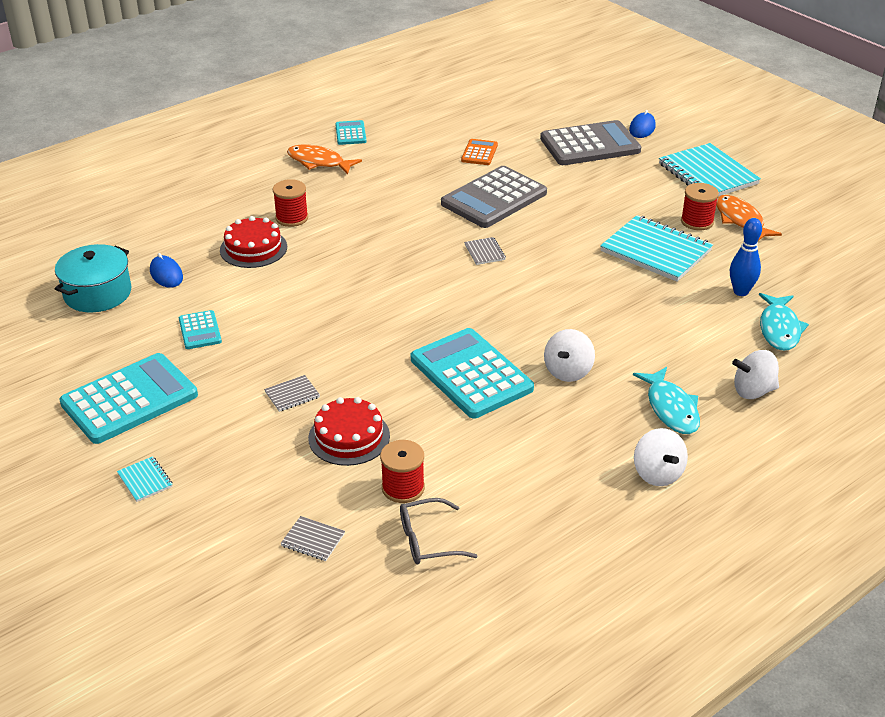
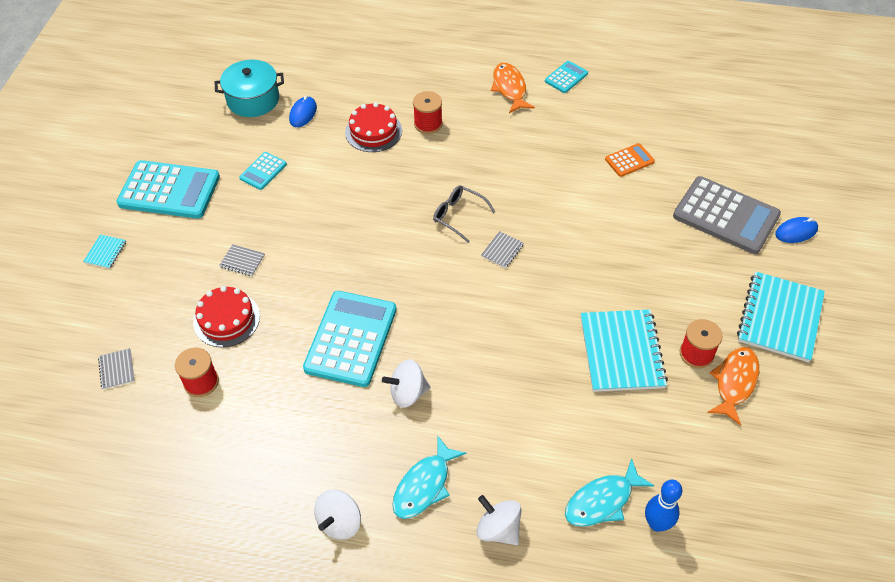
camera: 50 degrees right, 15 degrees up
(428, 540) = (162, 430): grey glasses -> grey glasses (459, 216)
(494, 198) = (578, 209): grey calculator -> none
(741, 292) = (627, 443): blue bowling pin -> blue bowling pin (657, 524)

